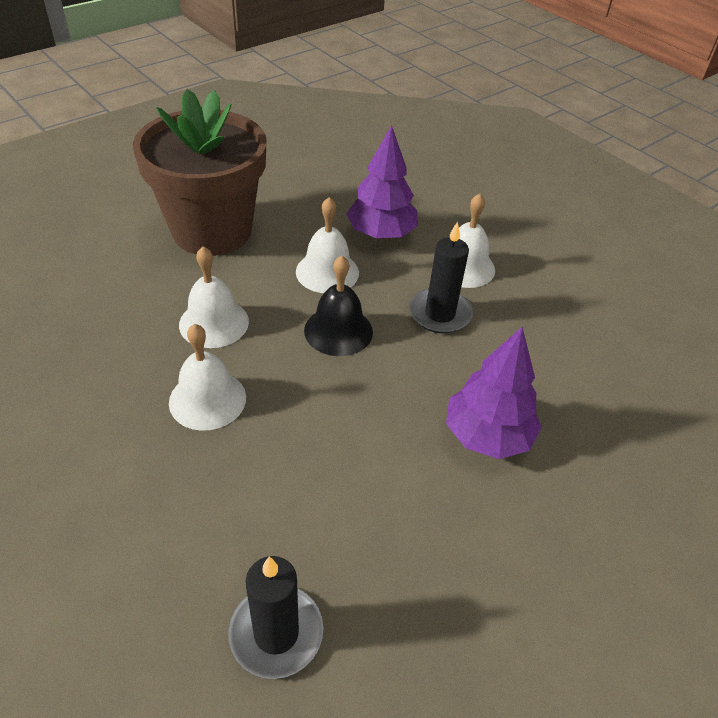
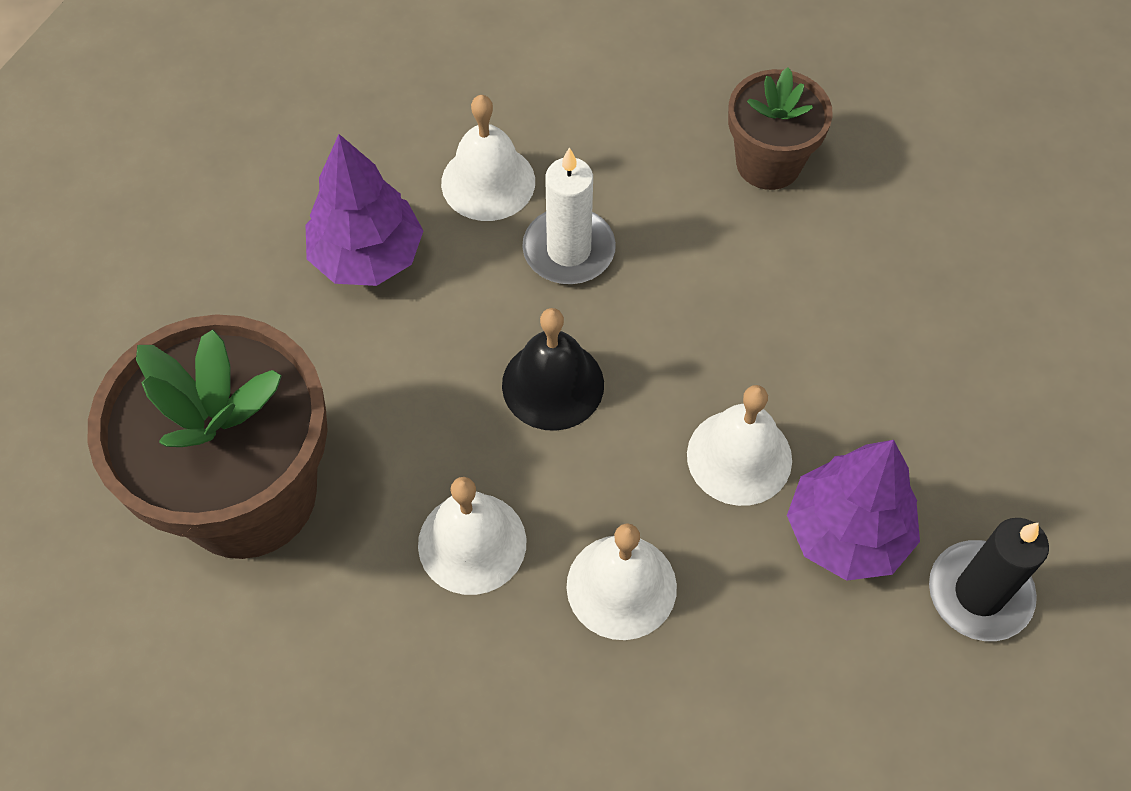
camera: 65 degrees left, 15 degrees up
(327, 272) = (423, 358): white bell -> white bell (739, 457)
(439, 314) = (569, 250): black candle -> white candle
(487, 435) = (789, 285): purple tree -> purple tree (846, 532)
(582, 399) = (768, 163): none -> brown flower pot

